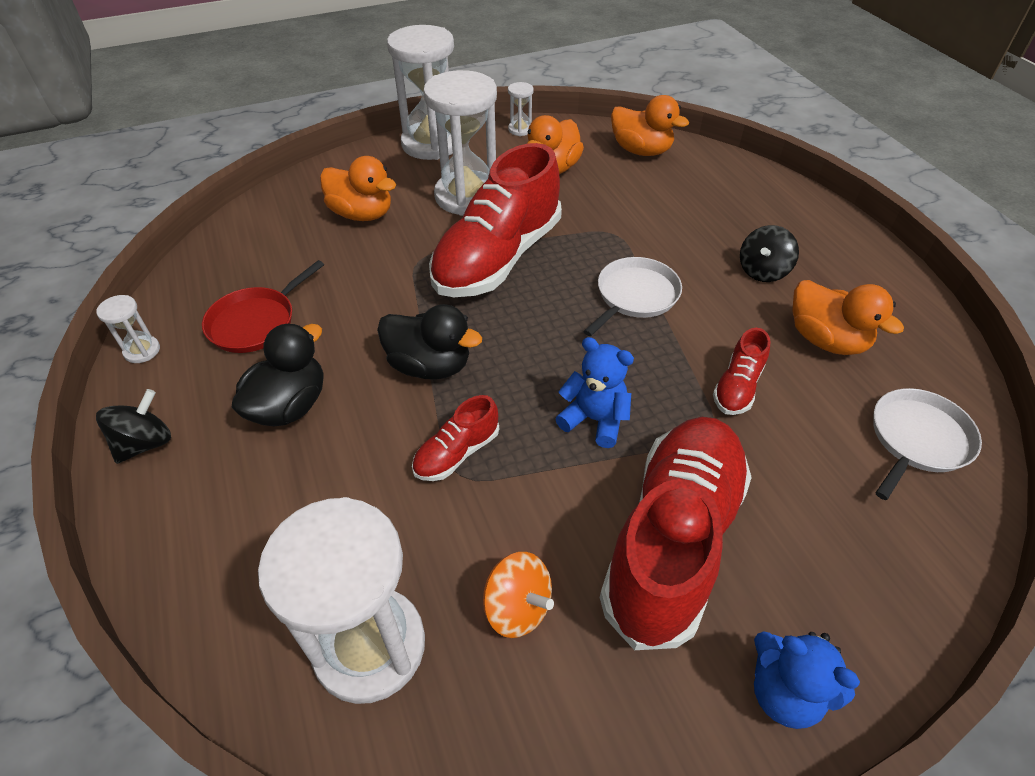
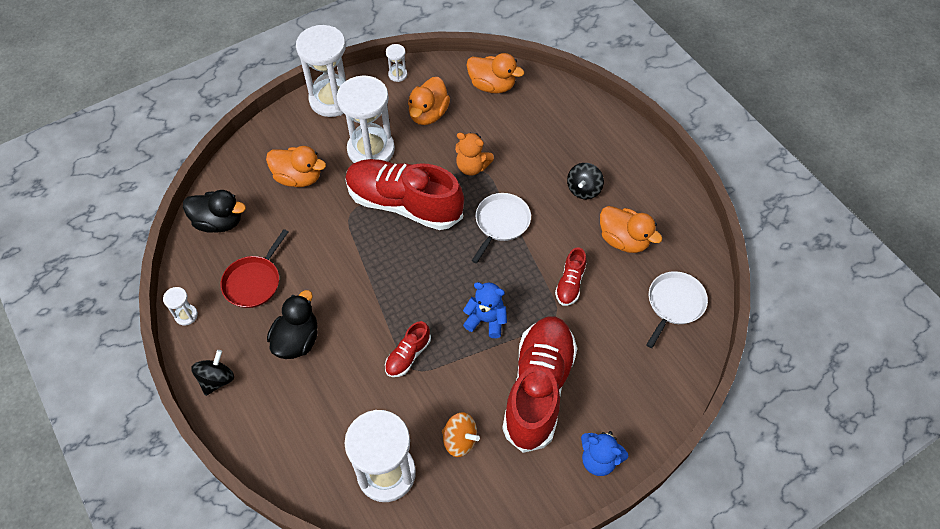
camera: 10 degrees left, 10 degrees up
(429, 366) = (377, 297): black duck -> black duck (219, 222)
(497, 258) = (404, 204): red shoe -> red shoe turned 90 degrees clockwise
(601, 228) = (472, 167): none -> orange teddy bear

